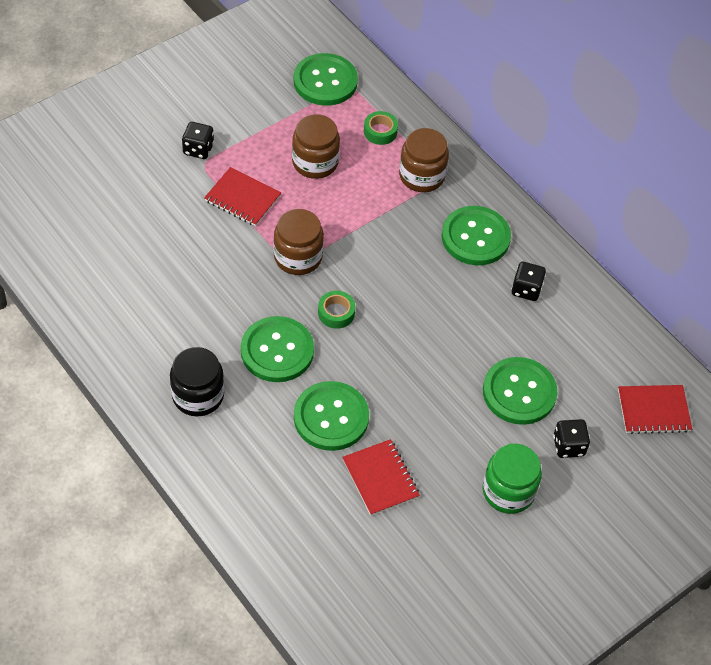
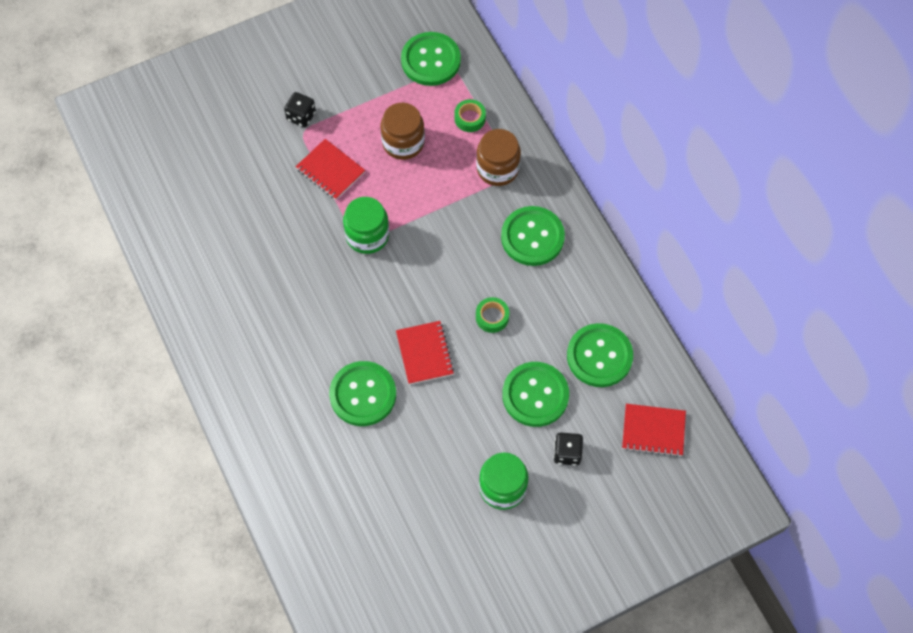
camera: 15 degrees right, 10 degrees up
(198, 395) = (252, 357): black jar -> none
(277, 351) = (329, 324): green button -> green button (599, 356)
(298, 257) = (367, 235): brown jar -> green jar
(336, 313) = (389, 295): green tape -> green tape (492, 317)
(380, 478) = (393, 458): red notebook -> red notebook (424, 353)
(526, 289) = (566, 295): black dice -> none

